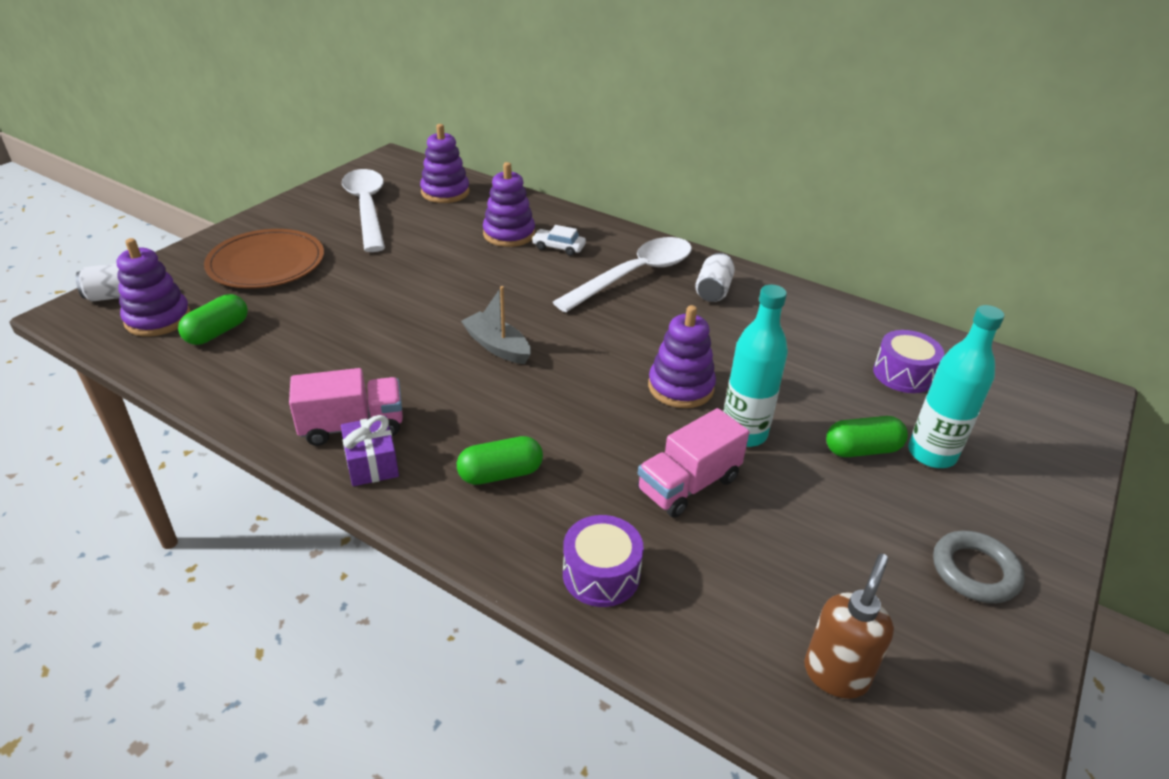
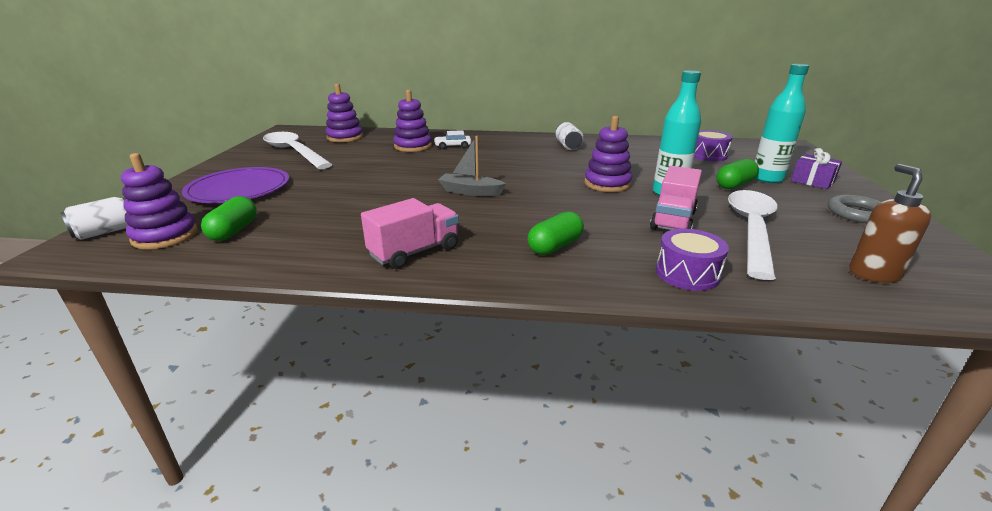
camera: 25 degrees left, 10 degrees down
(266, 263) = (239, 189): brown plate -> purple plate
(372, 463) = (455, 266): purple gift -> purple gift (812, 181)
(634, 275) = (515, 148): white spoon -> white spoon (751, 230)

